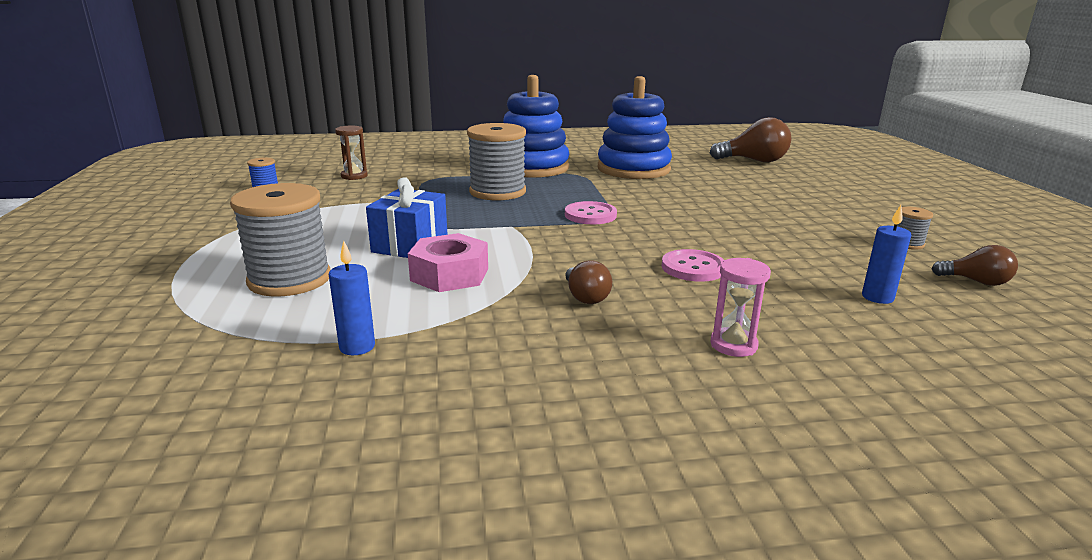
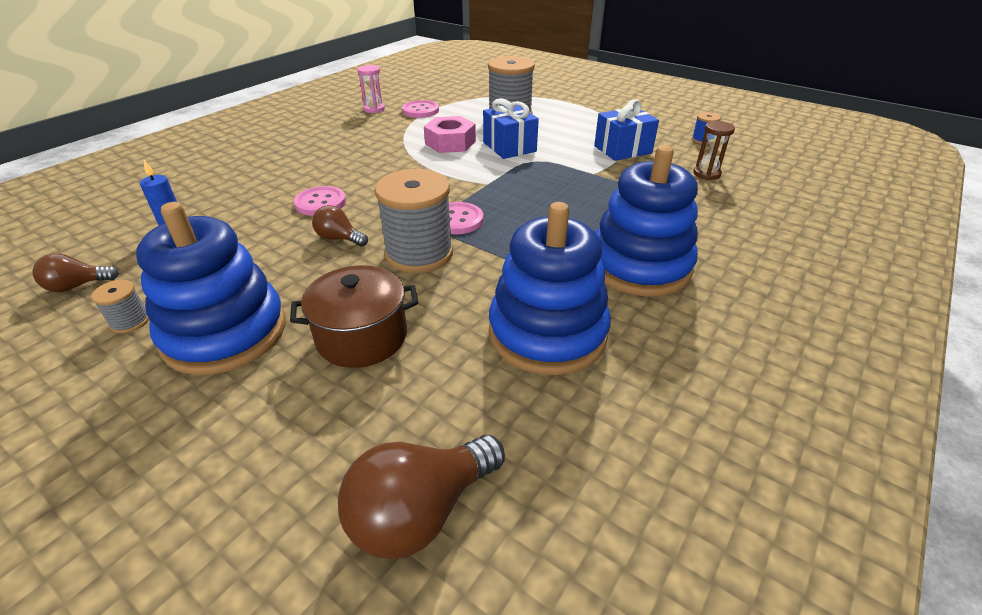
camera: 135 degrees right, 15 degrees up
(338, 205) = (622, 150): none -> blue gift
(357, 347) = (420, 110): blue candle -> pink button
(497, 192) = (575, 211): grey spool -> grey spool (419, 253)
(585, 297) = (362, 159): brown light bulb -> brown light bulb (339, 238)
(733, 345) = (262, 166): pink hourglass -> pink hourglass (374, 109)
(736, 194) = (362, 337): none -> brown pot
(828, 219) = (225, 333): none -> blue stacking toy

